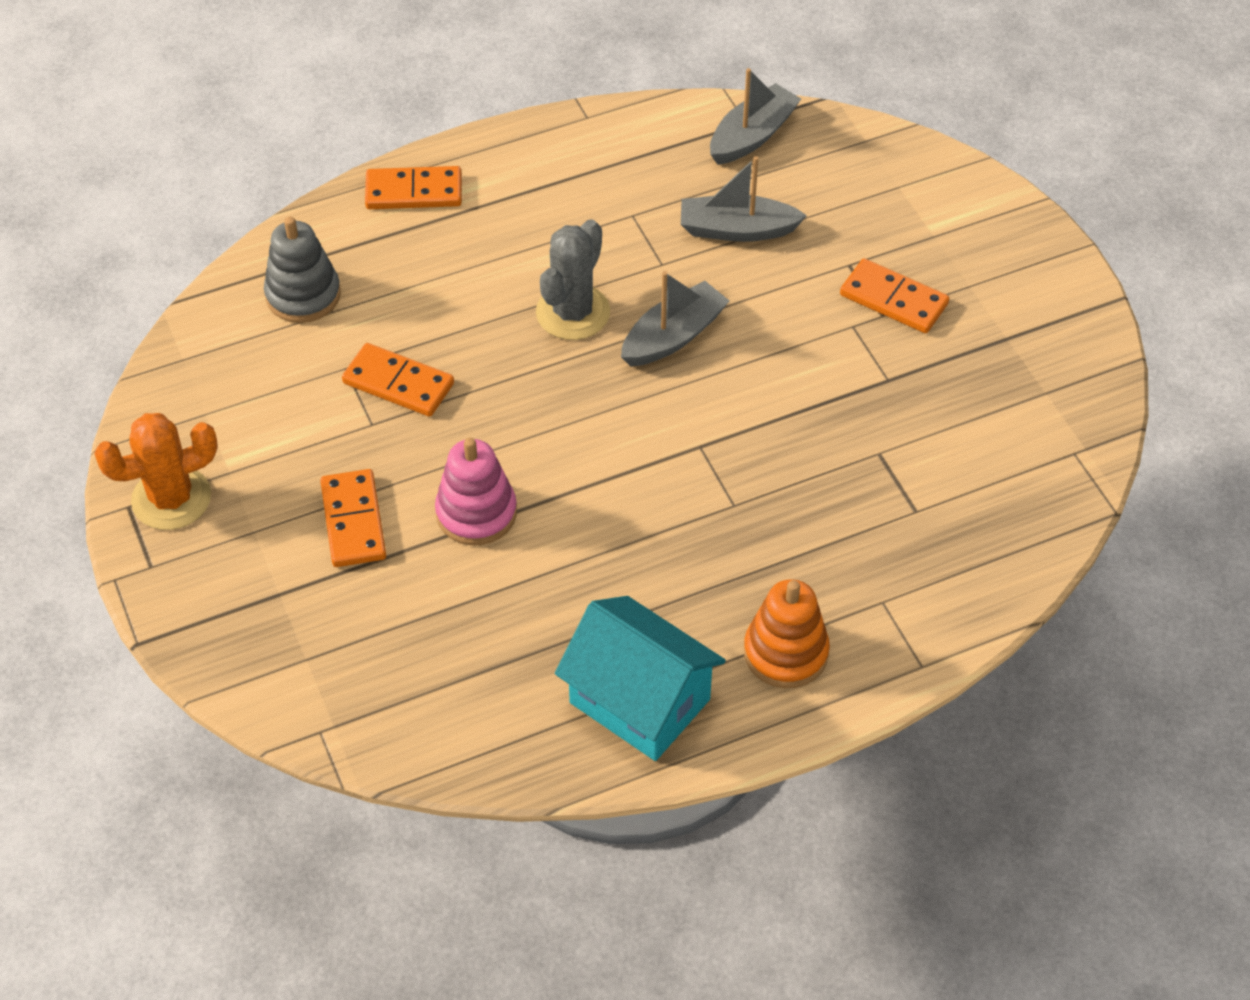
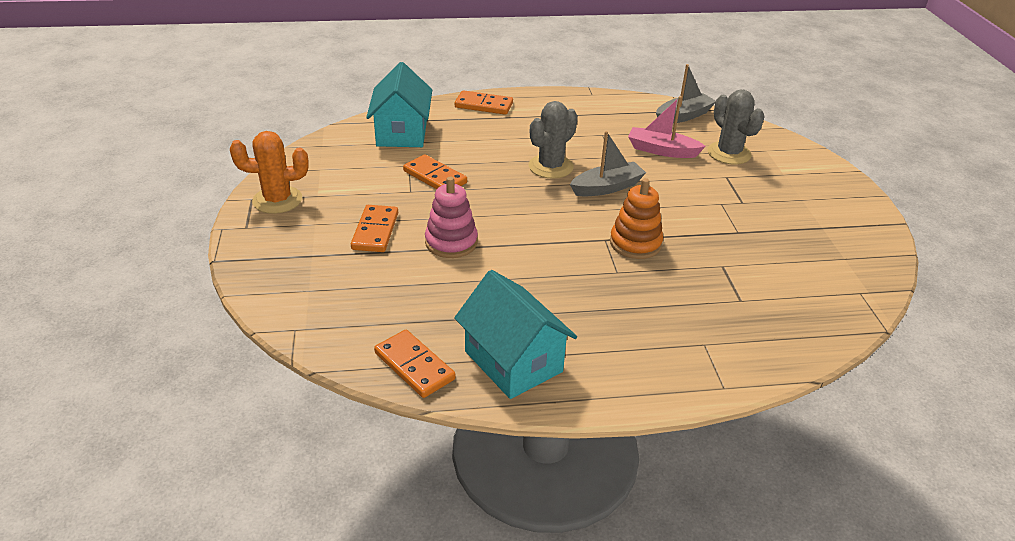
camera: 15 degrees right, 15 degrees down
(303, 295) = (402, 133): grey stacking toy -> turquoise house
(737, 230) = (662, 150): grey boat -> pink boat
(785, 653) = (626, 357): orange stacking toy -> orange stacking toy (635, 243)
(842, 209) = (729, 153): none -> grey cactus
(893, 300) = (750, 196): orange domino -> orange domino (414, 366)

